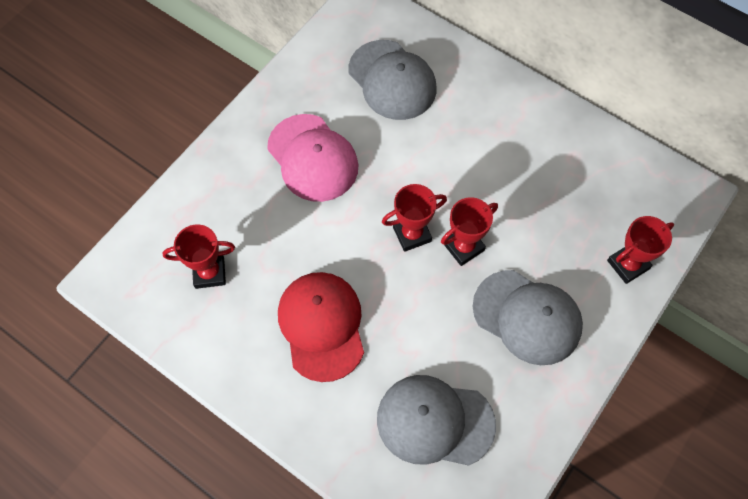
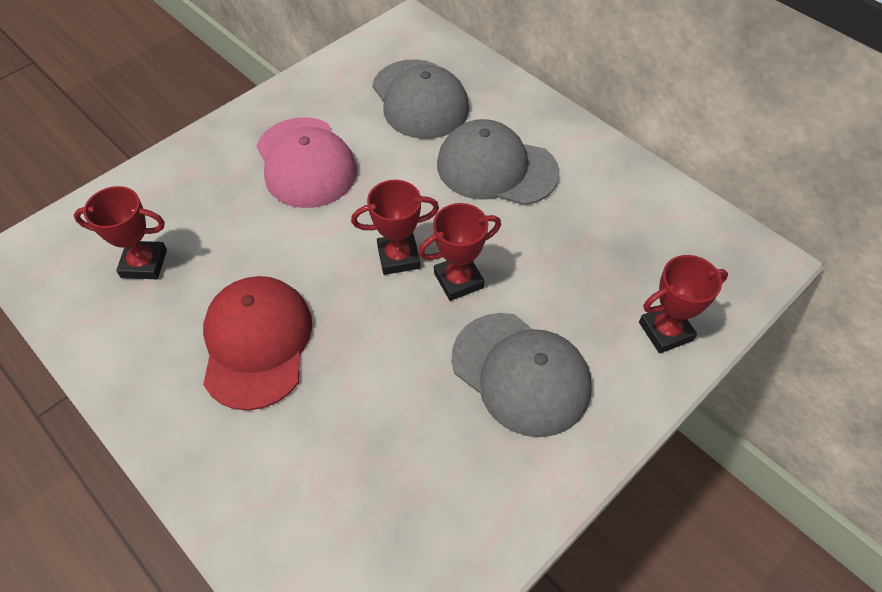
camera: 10 degrees right, 10 degrees down
(435, 421) = (366, 484): grey cap -> grey cap (496, 168)

